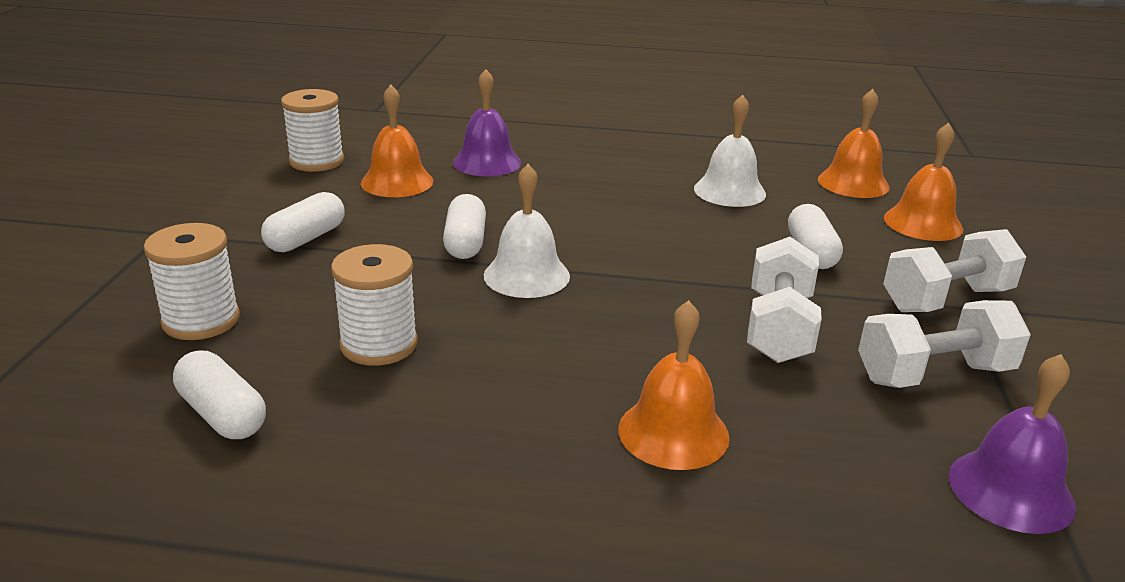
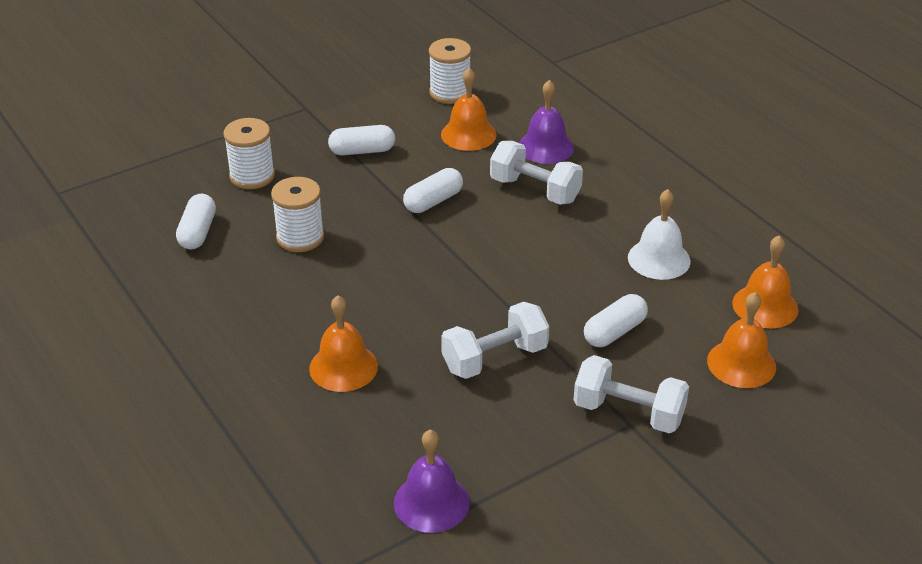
camera: 50 degrees right, 10 degrees up
(526, 275) = (428, 242): white bell -> none
(933, 374) = (520, 437): white dumbbell -> white dumbbell (535, 190)

